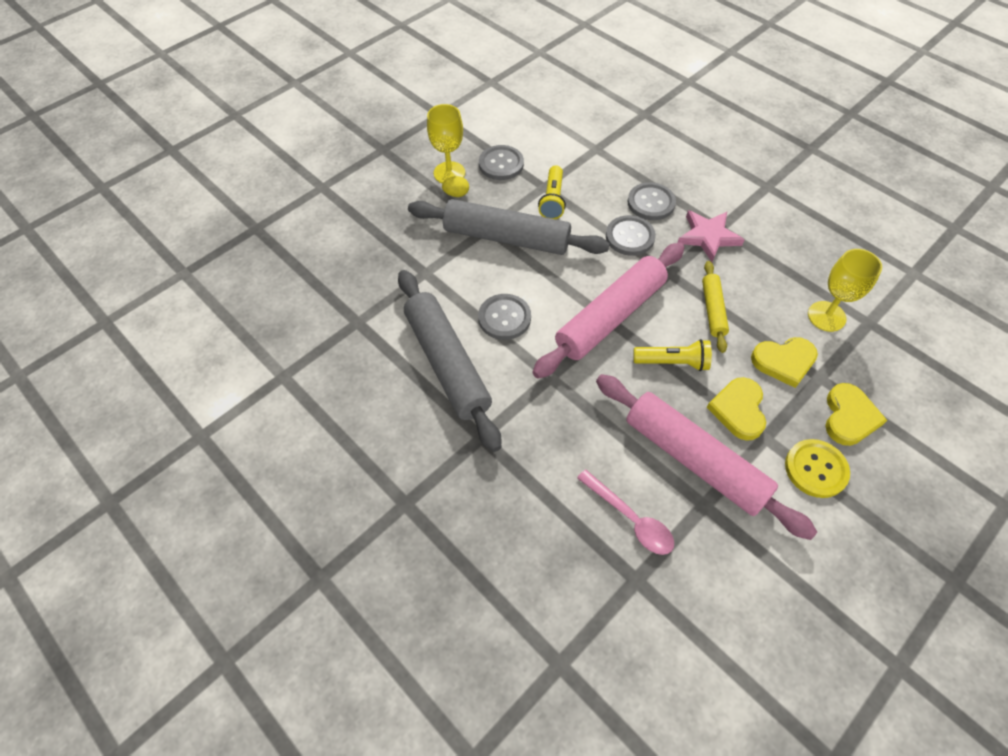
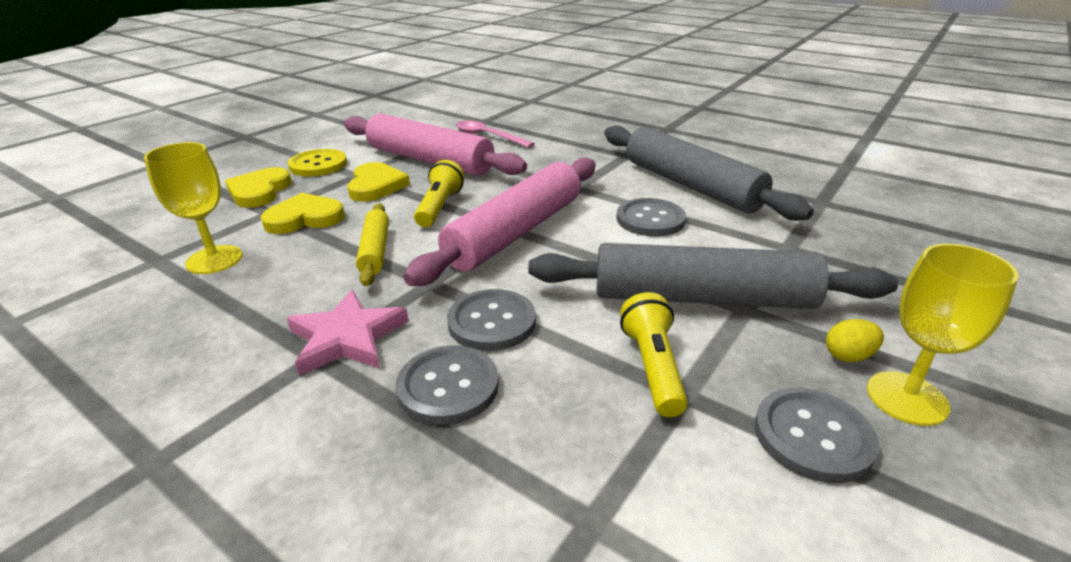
camera: 170 degrees right, 25 degrees down
(673, 362) = (439, 207): yellow flashlight -> yellow flashlight turned 105 degrees clockwise

